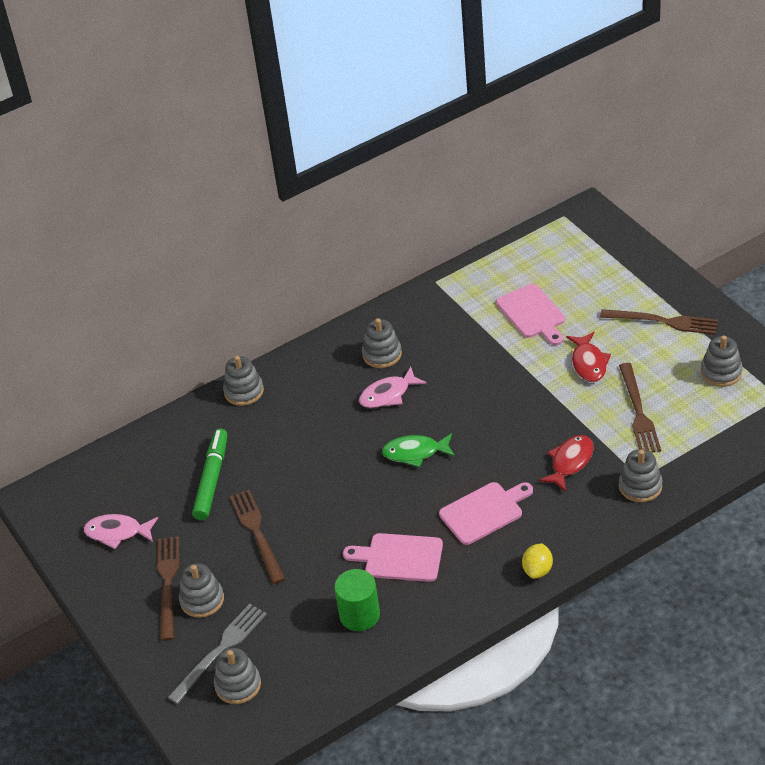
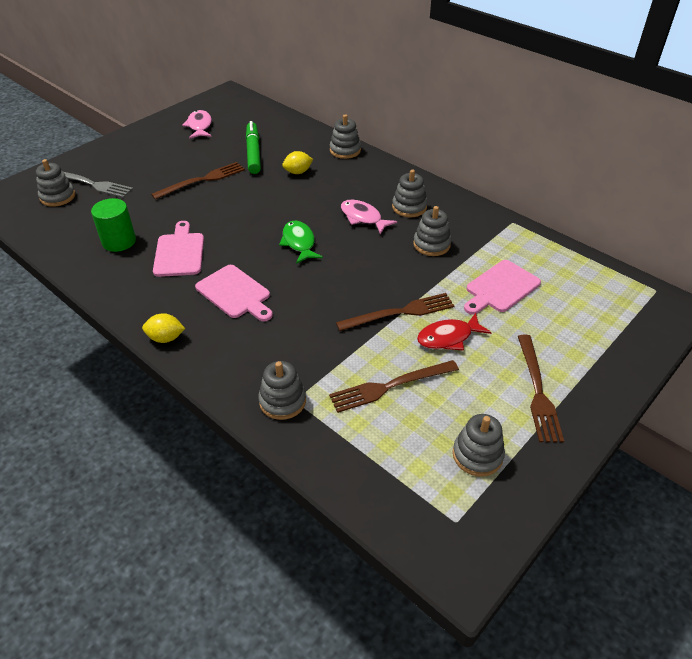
camera: 70 degrees right, 0 degrees up
(168, 583) = (154, 153): brown fork -> brown fork (400, 313)
(202, 600) = (138, 168): grey stacking toy -> grey stacking toy (431, 244)
(212, 479) = (253, 152): green marker -> green marker turned 90 degrees counterclockwise
(275, 440) = (298, 172): none -> yellow lemon
(570, 462) = (306, 342): red fish -> none

